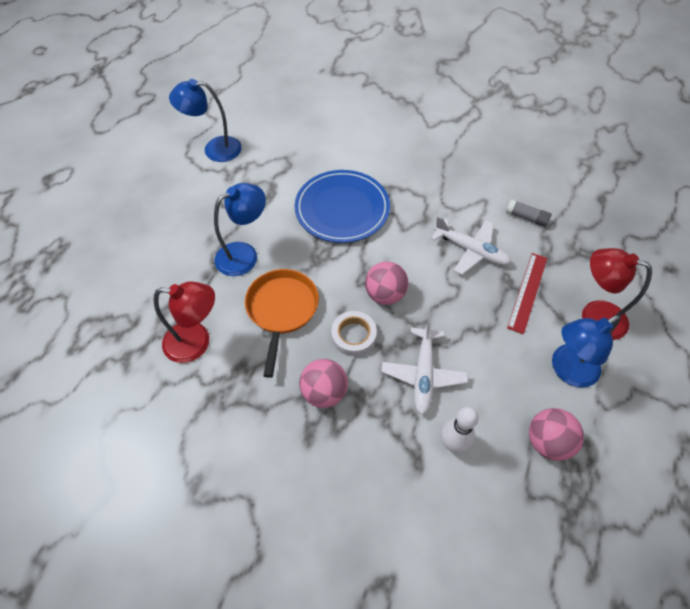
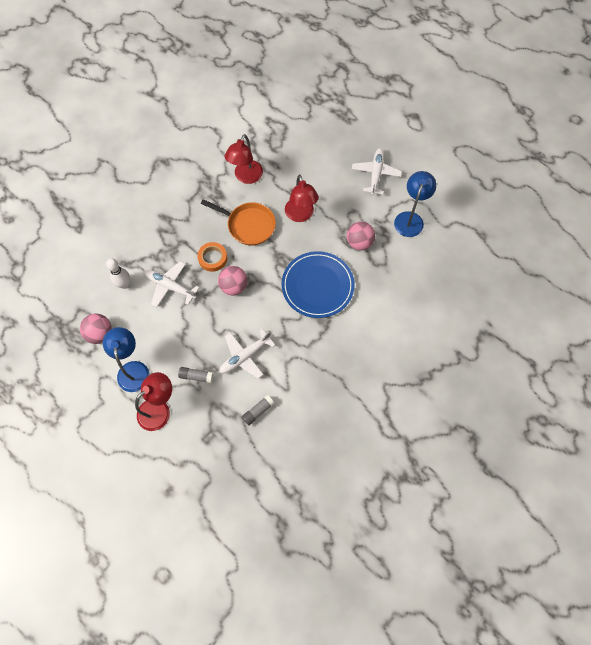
camera: 110 degrees right, 10 degrees up
(155, 195) = (375, 174): none -> white plane
(244, 254) = (300, 215): blue lamp -> red lamp
(324, 392) = (184, 231): pink ball -> pink ball (359, 242)
(353, 336) = (212, 258): white tape -> orange tape
(527, 292) = (196, 376): red ruler -> grey glue stick

